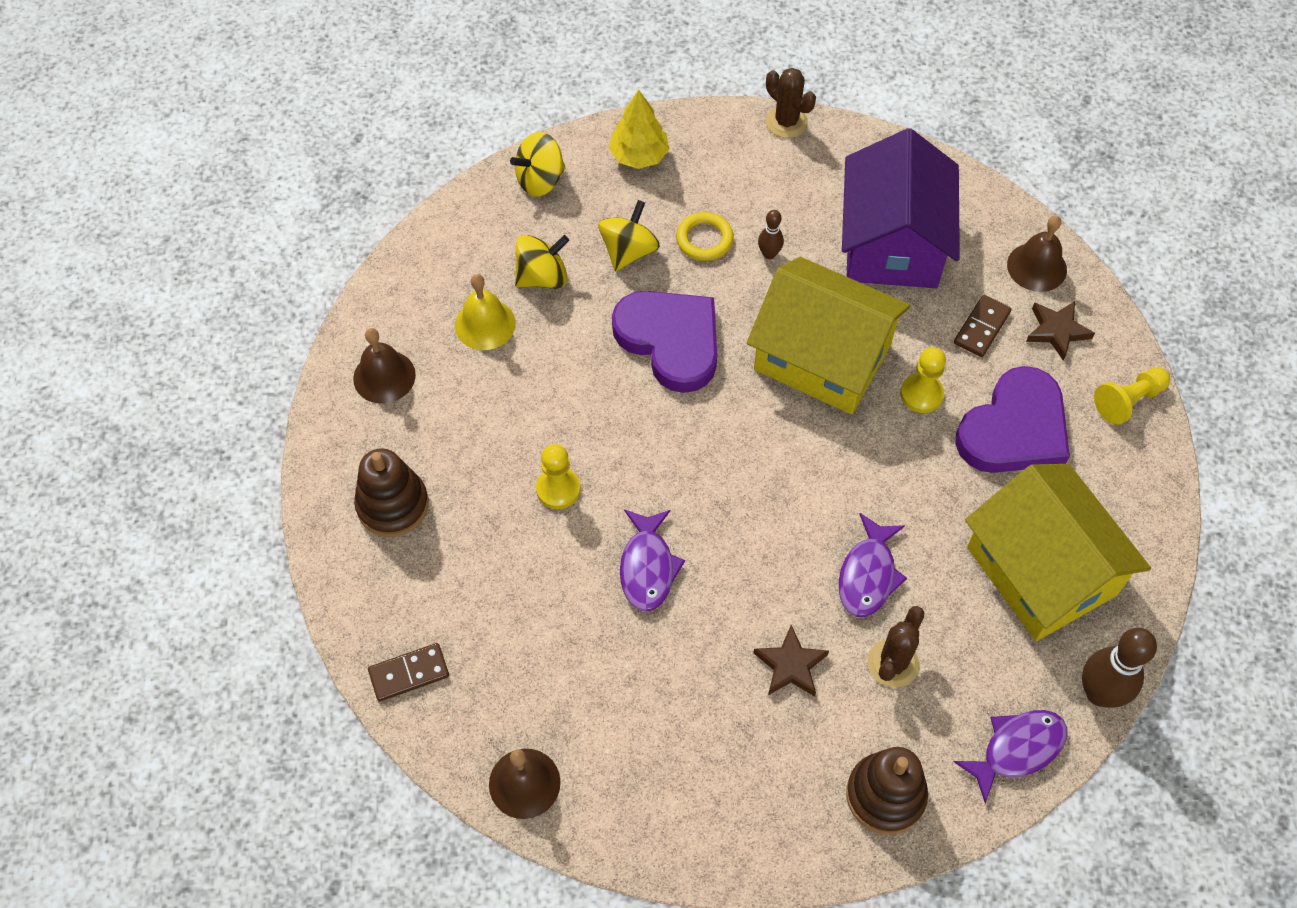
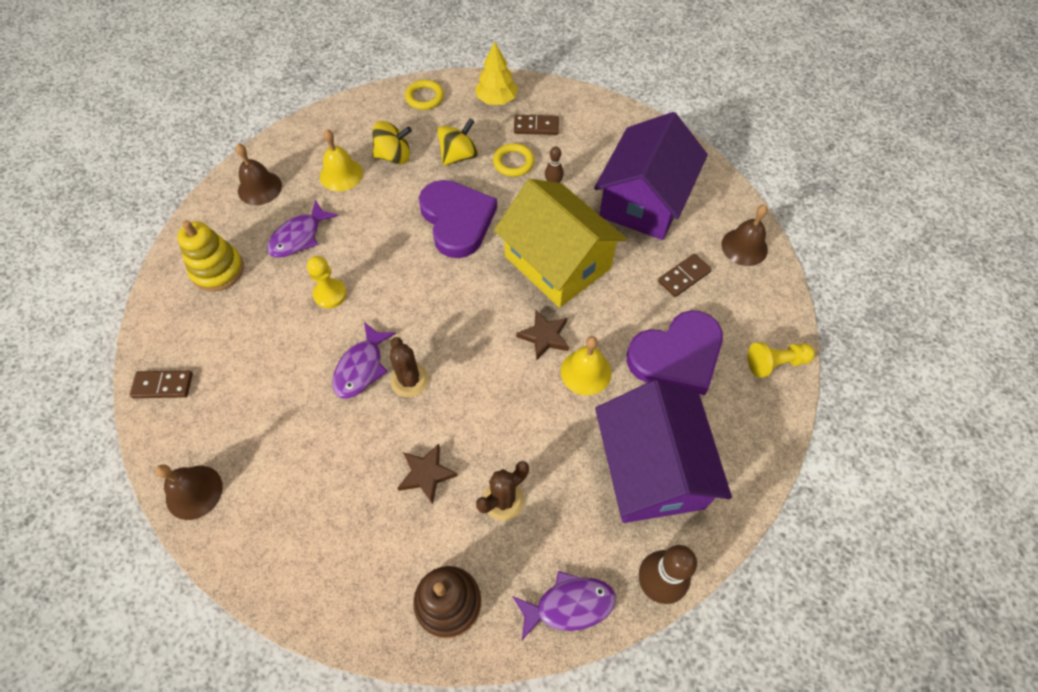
camera: 20 degrees right, 0 degrees up
(393, 505) = (218, 270): brown stacking toy -> yellow stacking toy
(540, 180) = (424, 97): yellow spinning top -> yellow ring
(709, 180) = (536, 127): none -> brown domino
(786, 122) = (606, 105): brown cactus -> brown cactus (409, 380)
(868, 575) = (516, 426): purple fish -> purple fish (299, 237)
(918, 483) = (586, 372): none -> yellow bell
(921, 394) = (617, 309): yellow pawn -> none
(1041, 571) = (651, 469): yellow house -> purple house
(1057, 331) = (740, 296): brown star -> brown star (544, 336)

